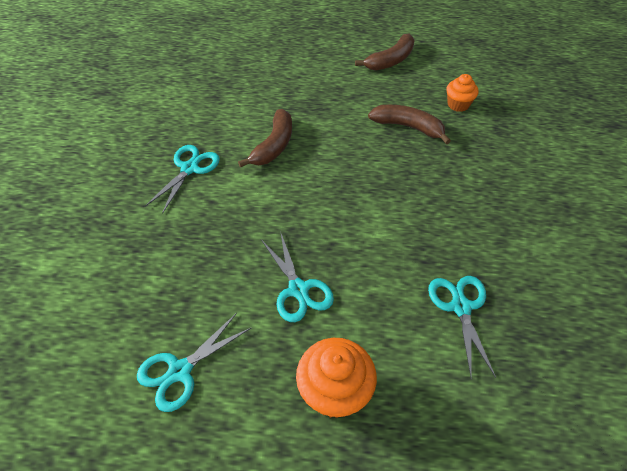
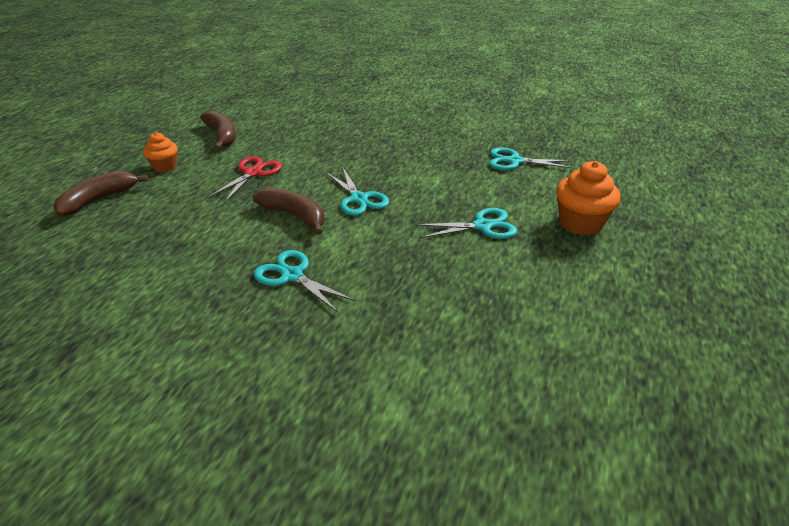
camera: 75 degrees left, 15 degrees down
(180, 371) = (558, 302): turquoise scissors -> turquoise scissors (359, 199)
(334, 100) = (253, 173): none -> red scissors
(408, 127) = (320, 145): brown banana -> brown banana (99, 200)
(458, 104) = (309, 120): orange cupcake -> orange cupcake (165, 166)

